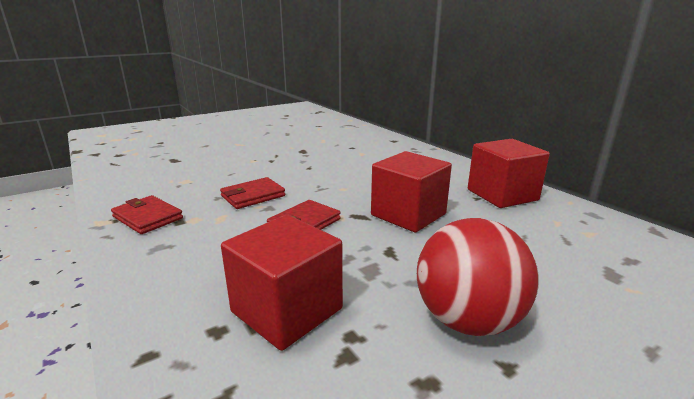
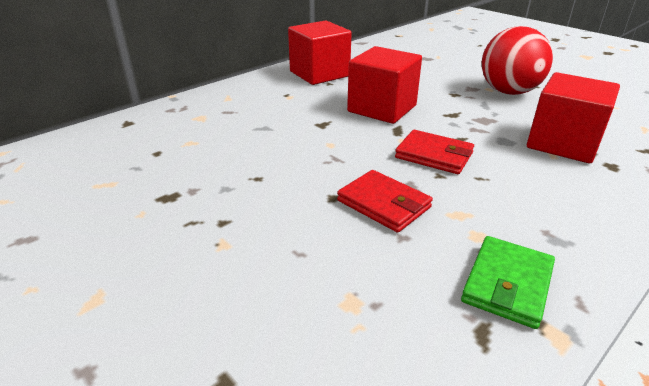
camera: 100 degrees left, 10 degrees up
(148, 217) = (507, 284): red wallet -> green wallet

